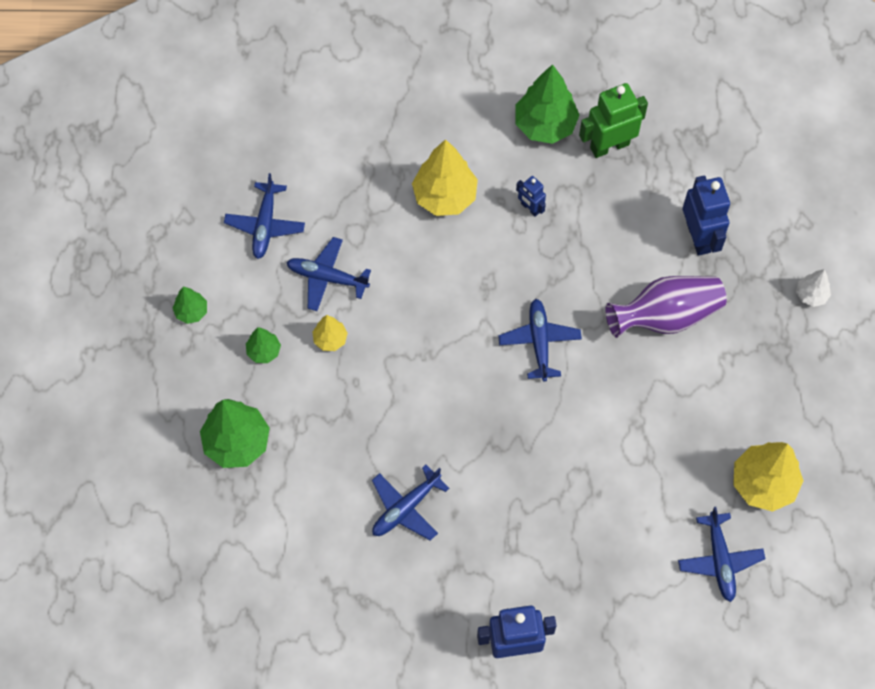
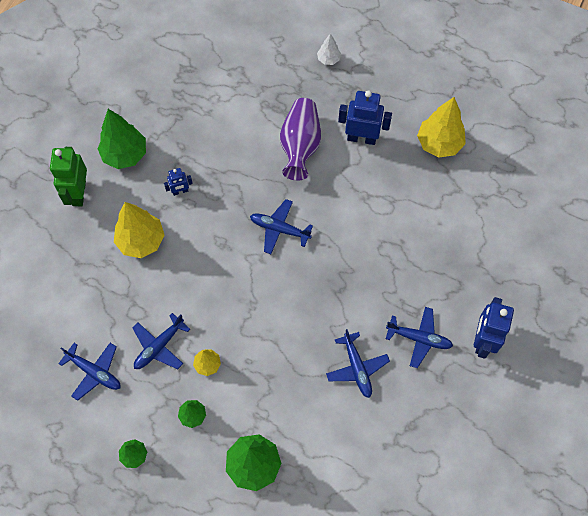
camera: 65 degrees left, 0 degrees up
(609, 145) = (163, 123): green robot -> green robot (78, 193)
(699, 237) = (256, 102): blue robot -> blue robot (361, 138)
(720, 560) = (478, 191): blue plane -> blue plane (419, 338)

